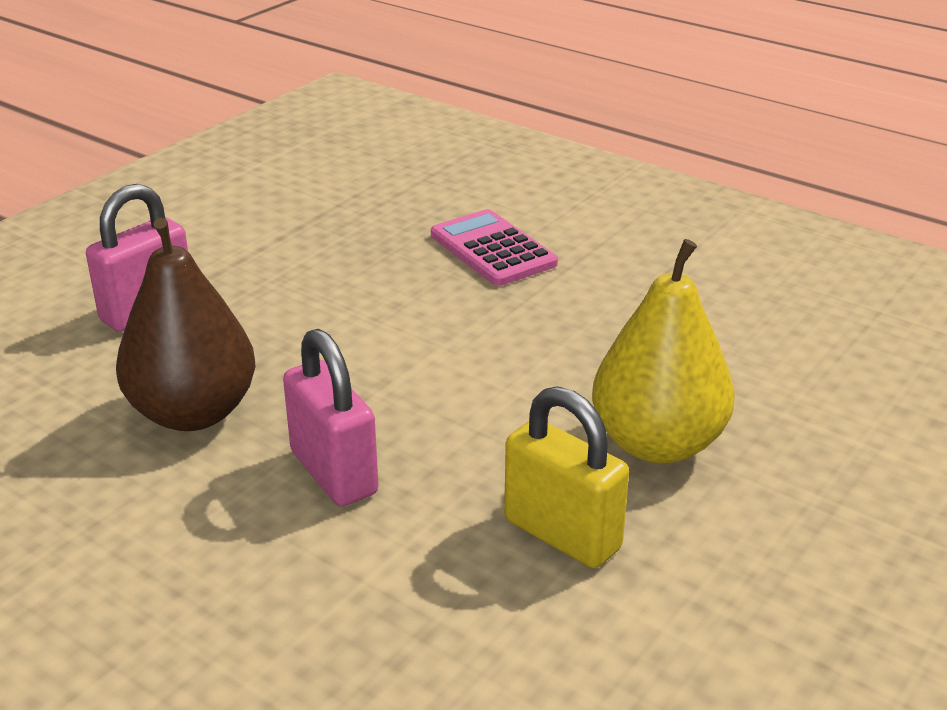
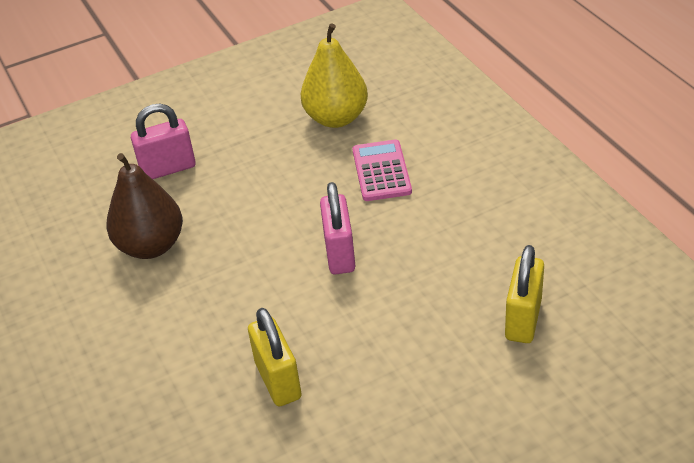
camera: 30 degrees right, 10 degrees up
(333, 473) = (194, 305): pink padlock -> pink padlock (339, 254)
(657, 444) = (370, 340): yellow pear -> yellow pear (336, 118)
(842, 366) = (523, 319): none -> yellow padlock

